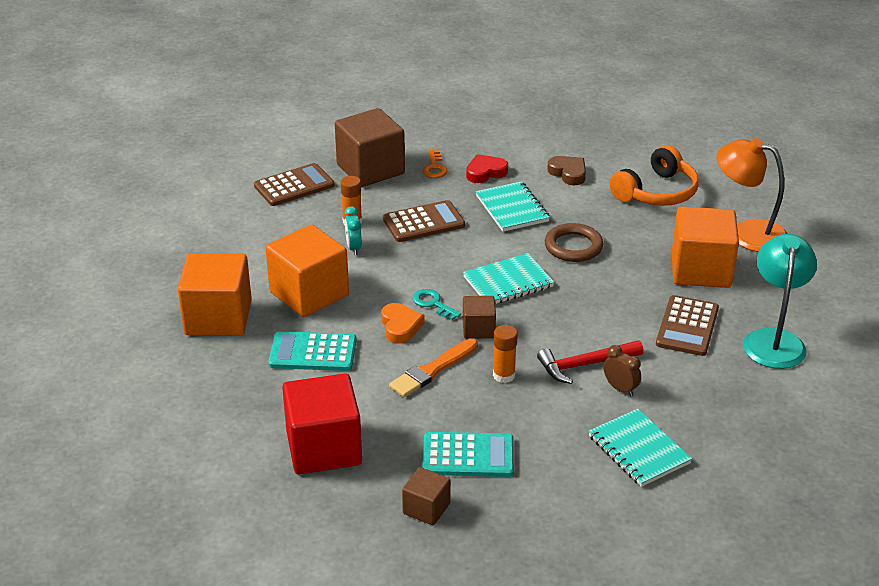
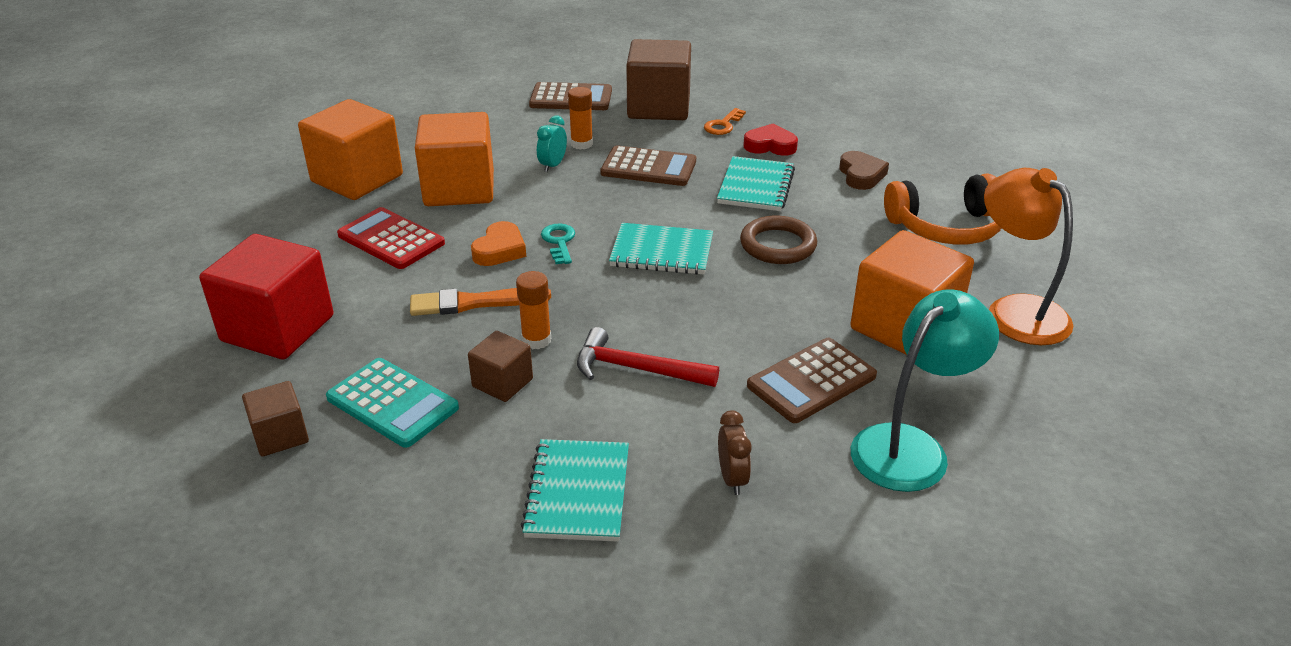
camera: 35 degrees right, 0 degrees up
(313, 352) = (391, 239): turquoise calculator -> red calculator
(478, 329) = (572, 284): brown cube -> brown cube (502, 383)
(620, 389) = (644, 413): brown clock -> brown clock (732, 478)

